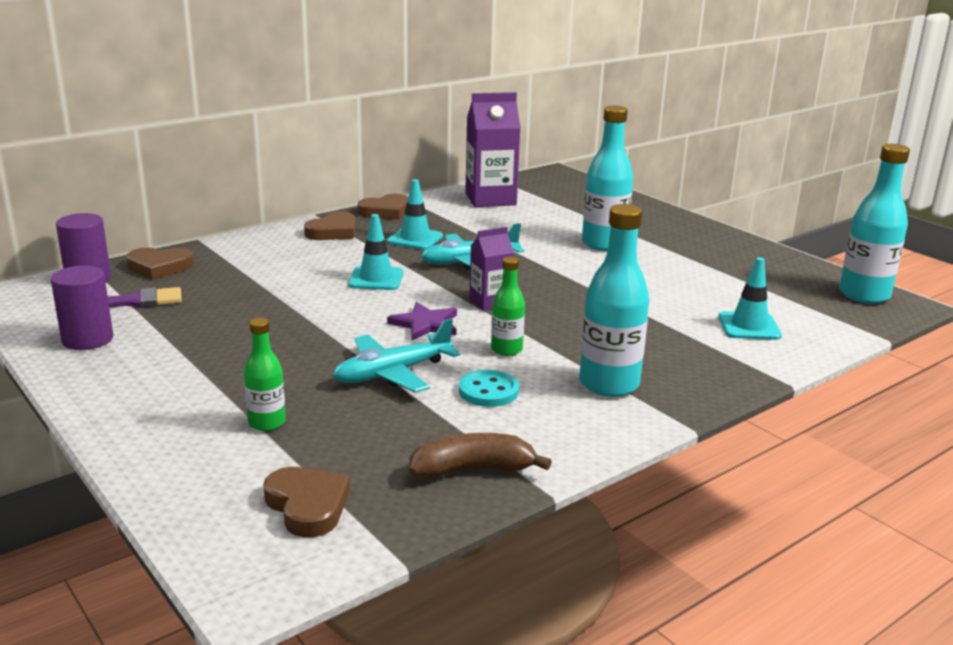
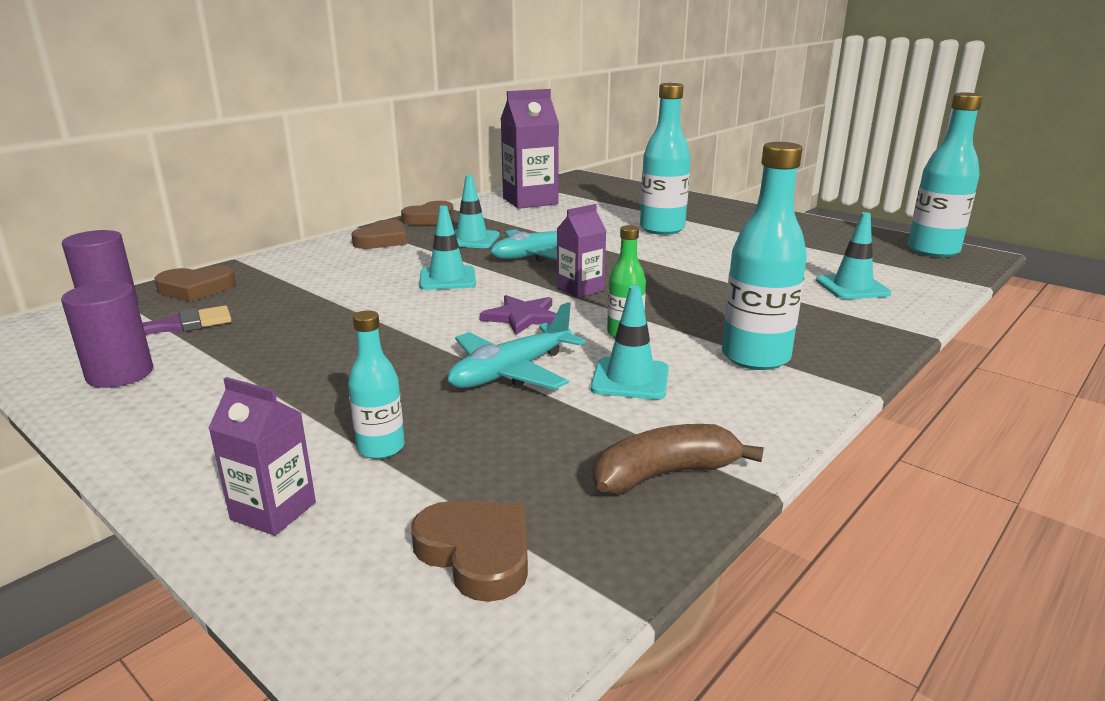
camera: 10 degrees left, 0 degrees up
(177, 458) = (273, 511): none -> purple carton
(267, 423) = (381, 448): green bottle -> turquoise bottle
(488, 391) = (630, 379): turquoise button -> turquoise traffic cone

